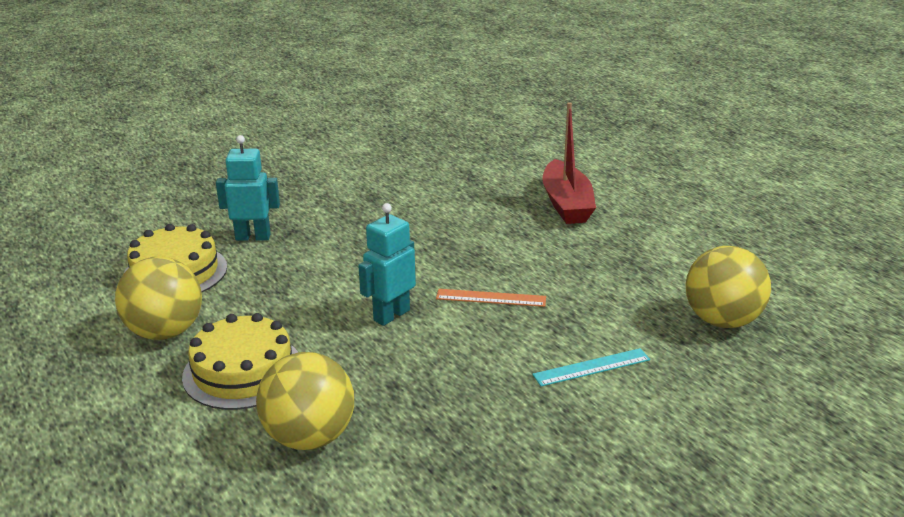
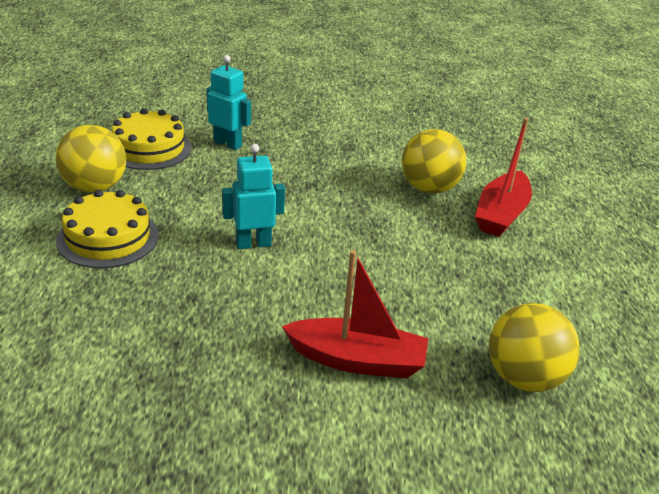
camera: 30 degrees right, 5 degrees up
(309, 437) = (92, 307): yellow ball -> yellow ball (429, 188)
(491, 298) = (344, 264): orange ruler -> none
(591, 367) = (357, 360): turquoise ruler -> red boat

